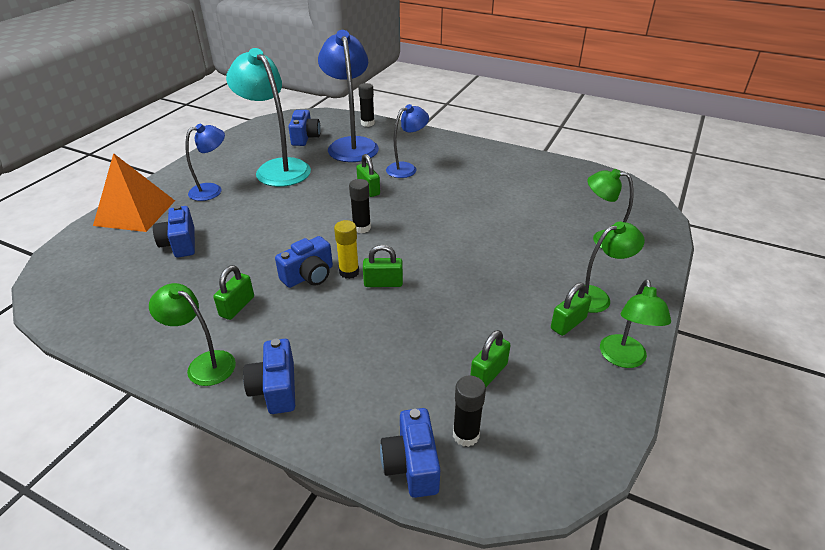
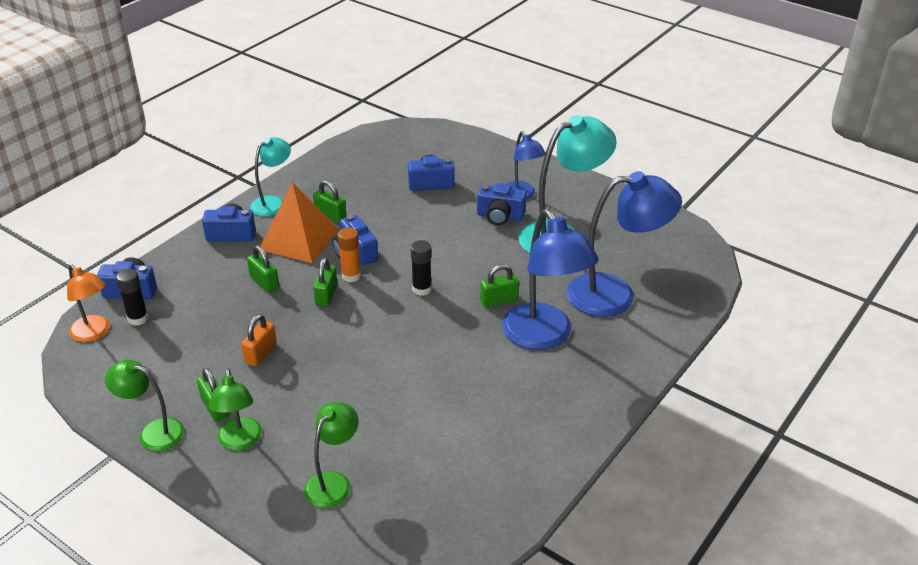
camera: 100 degrees right, 0 degrees up
(135, 212) = (490, 156): orange pyramid -> orange pyramid (299, 239)
(204, 364) = (273, 203): green lamp -> turquoise lamp
(305, 138) = (639, 258): blue camera -> blue camera (500, 216)
(349, 272) = (351, 276): yellow glue stick -> orange glue stick
(367, 123) = (681, 314): black glue stick -> none
(407, 168) = (544, 337): blue lamp -> blue lamp, size x1.76
(483, 310) = (260, 353): none -> orange padlock
(488, 373) = (186, 342): green padlock -> green padlock (264, 282)
(509, 475) = (94, 333): none -> orange lamp

